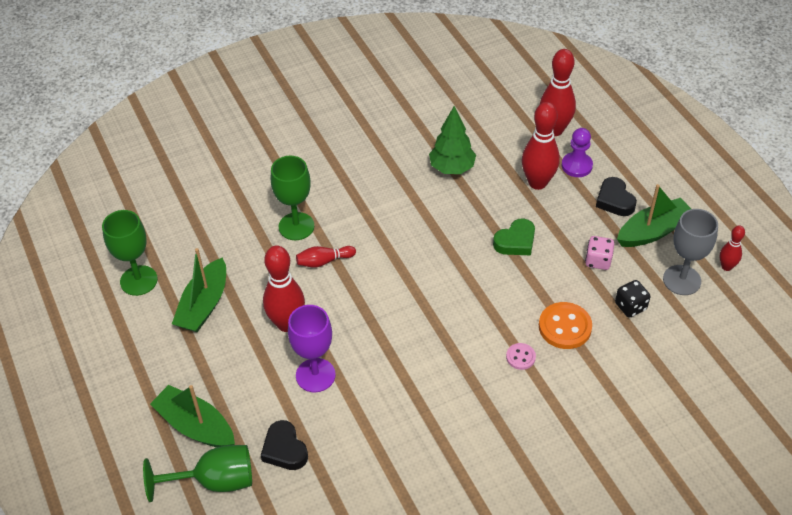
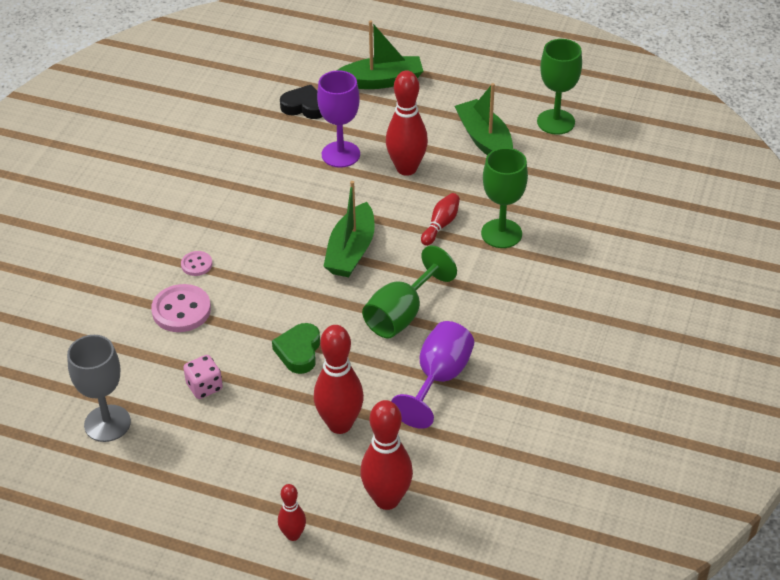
camera: 135 degrees right, 5 degrees down
(214, 481) = (327, 67): green goblet -> green goblet (401, 314)
(452, 168) = (438, 379): green tree -> purple goblet
(565, 327) = (181, 310): orange button -> pink button
(576, 166) = (320, 472): purple pawn -> none
(614, 200) = (244, 461): black heart -> none
(630, 306) = (137, 366): black dice -> none
(653, 231) = (175, 455): green boat -> green boat (351, 251)
(726, 267) = (71, 468): red bowling pin -> red bowling pin (293, 535)

